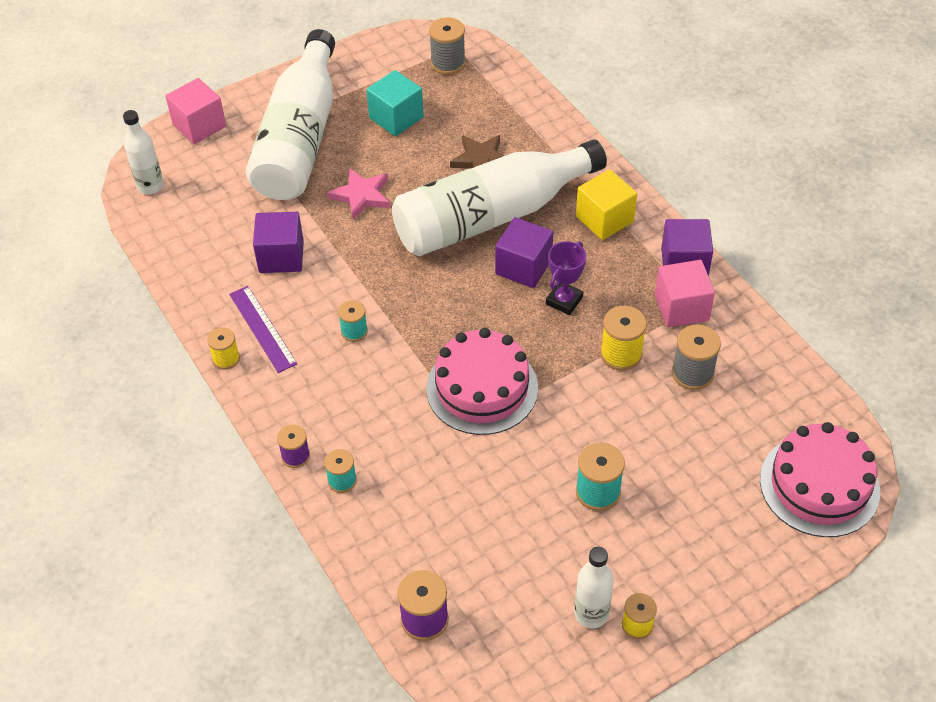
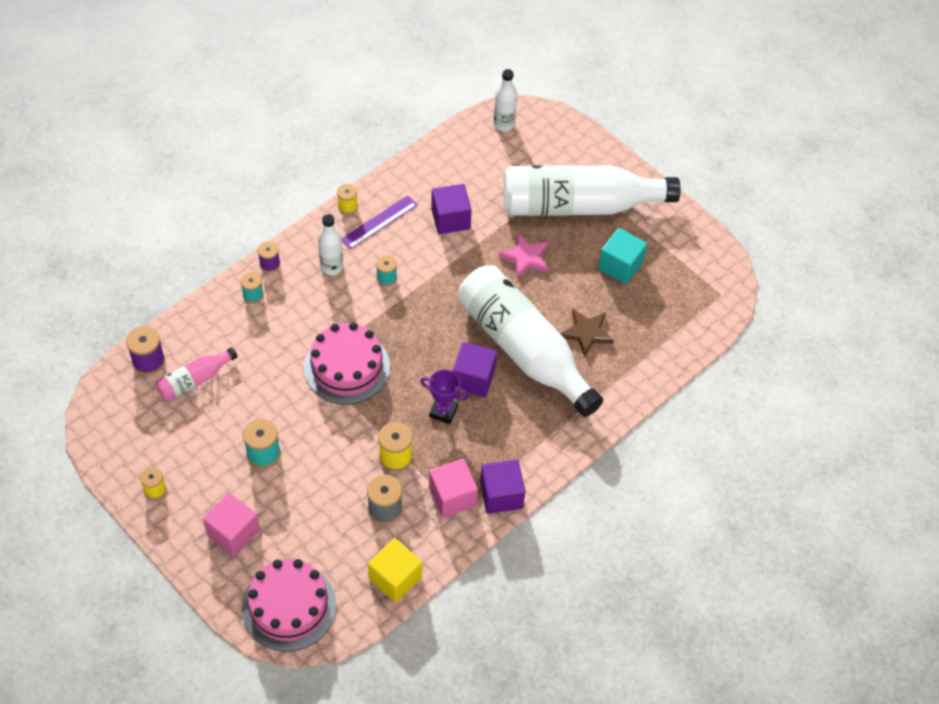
camera: 75 degrees right, 5 degrees up
(199, 125) = (575, 139): pink cube -> pink cube (233, 532)
(448, 63) = (698, 292): grey spool -> none
(468, 563) = (195, 380): none -> pink bottle
(591, 614) = (161, 460): white bottle -> white bottle (331, 267)
(604, 219) = (539, 431): yellow cube -> yellow cube (395, 578)

